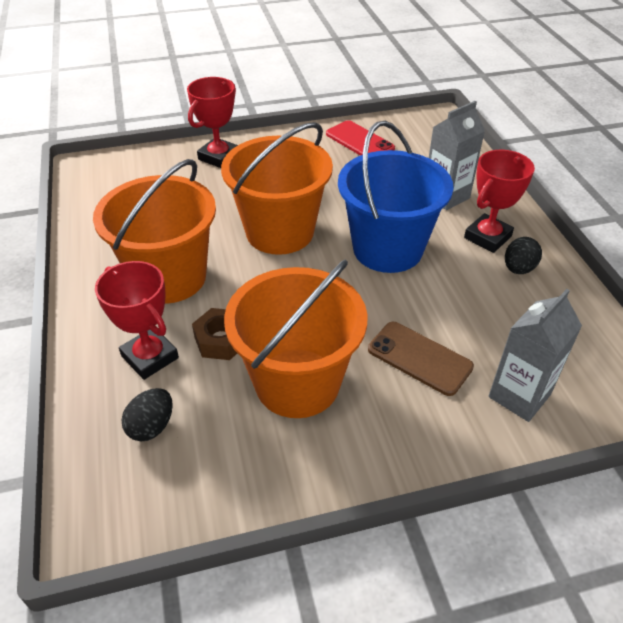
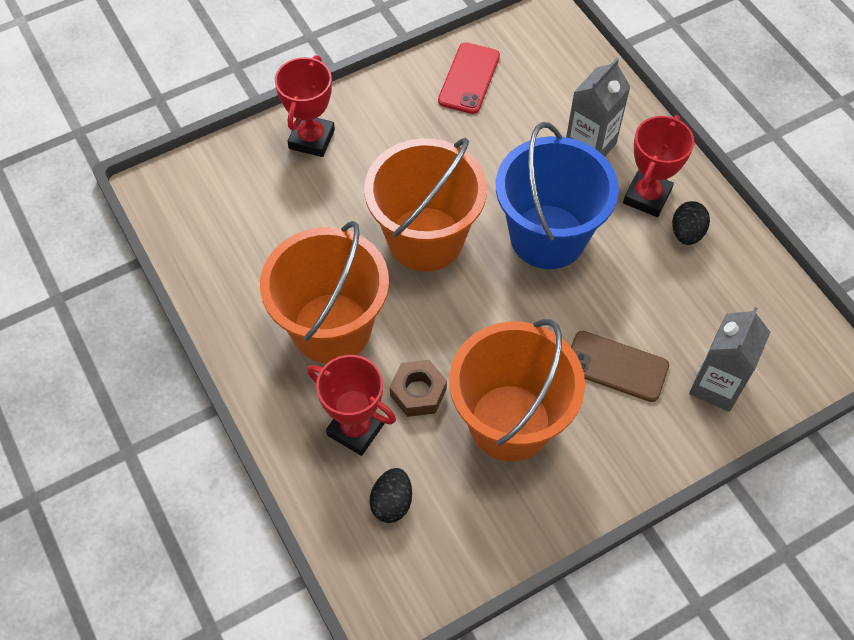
camera: 15 degrees left, 15 degrees up
(359, 141) = (469, 78): red phone -> red phone turned 75 degrees clockwise

